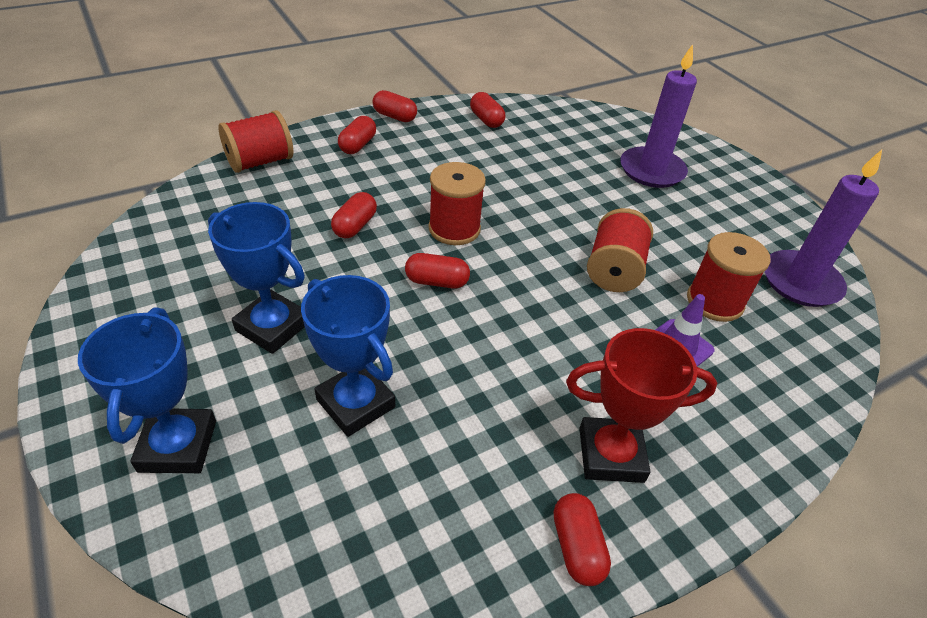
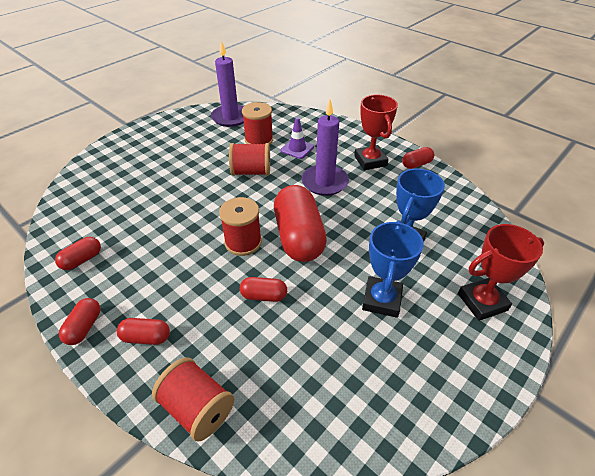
camera: 105 degrees left, 0 degrees up
(178, 446) = (482, 302): blue trophy -> red trophy
(437, 282) = (299, 237): red capsule -> red capsule, size x2.14
(651, 170) = (141, 167): purple candle -> purple candle (324, 182)

